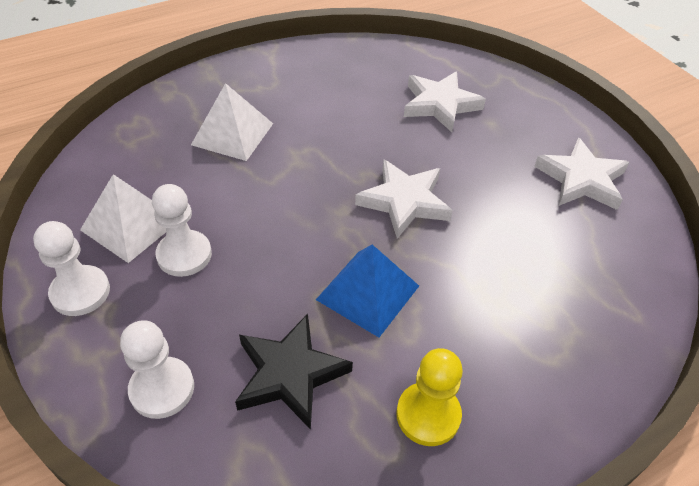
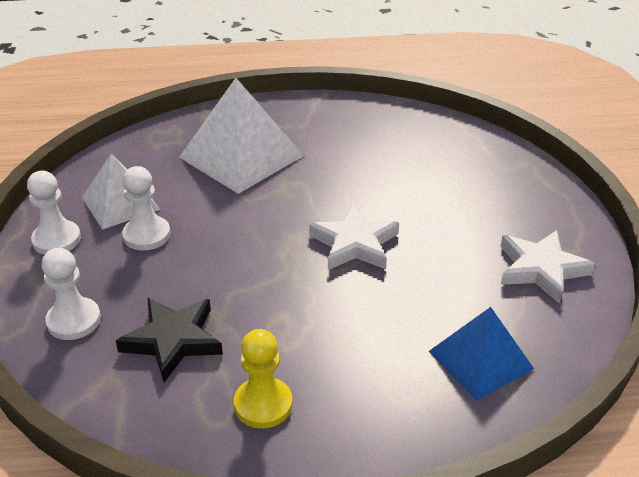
camera: 25 degrees right, 10 degrees down
(232, 134) = (241, 156): white pyramid -> white pyramid, size x1.59
(367, 292) = (274, 302): blue pyramid -> blue pyramid (480, 360)
(440, 105) = (444, 174): white star -> none

